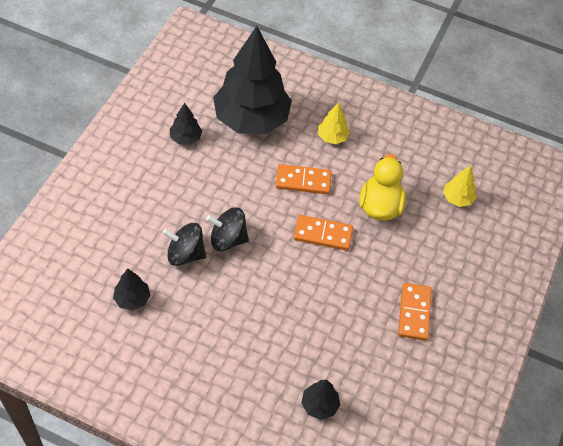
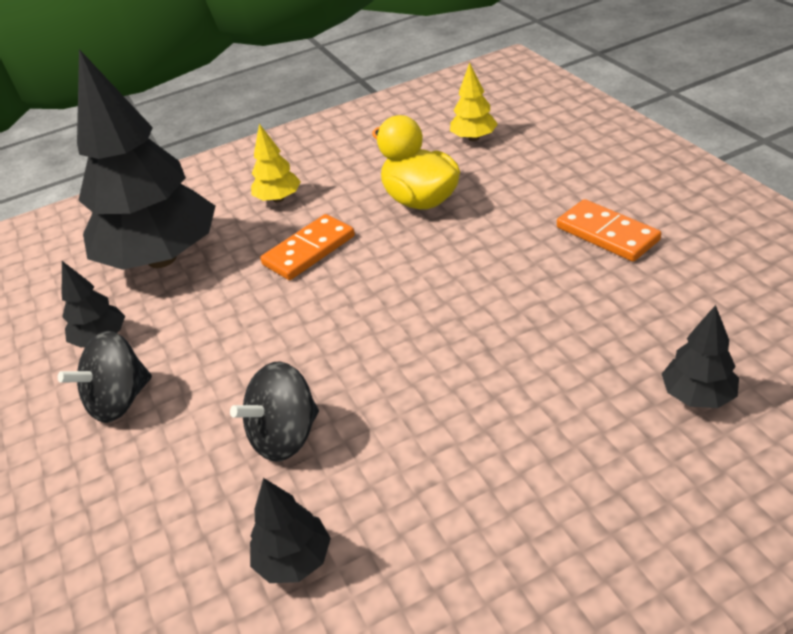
camera: 40 degrees left, 15 degrees down
(228, 239) = (313, 370): black spinning top -> black spinning top (120, 400)
(323, 234) = (408, 266): orange domino -> none

